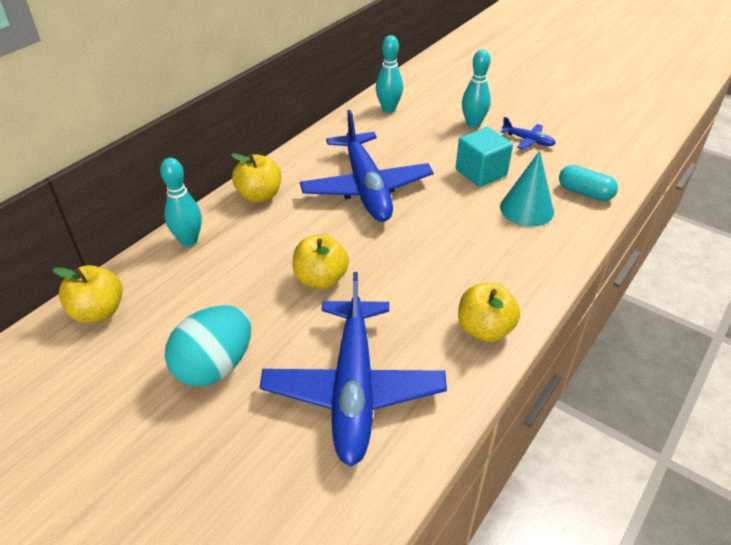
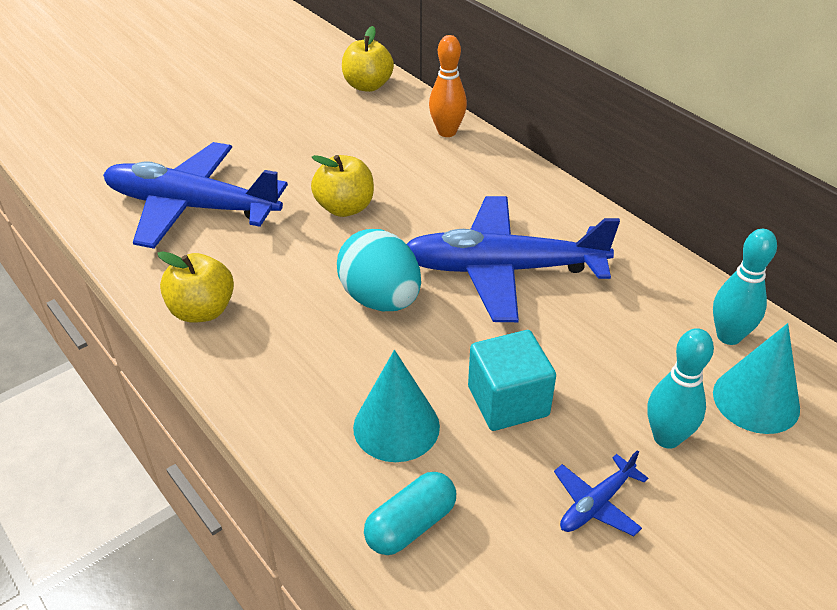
camera: 105 degrees right, 0 degrees up
(189, 240) = (447, 132): turquoise bowling pin -> orange bowling pin
(215, 366) = (268, 138): turquoise egg -> turquoise egg (381, 299)
(259, 195) = (512, 182): yellow apple -> none
(431, 101) = (756, 400): none -> turquoise cone

